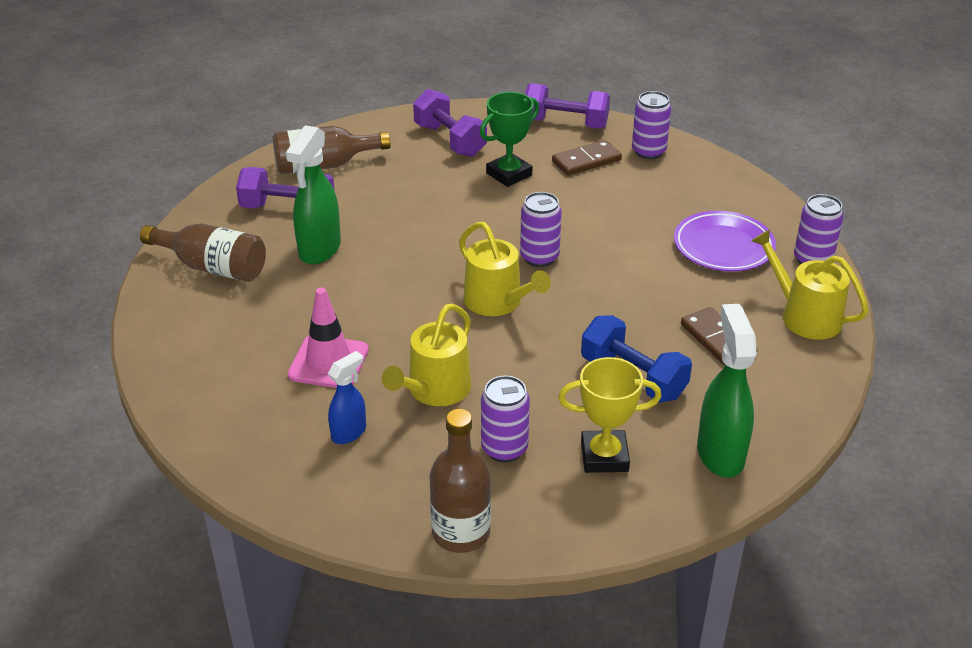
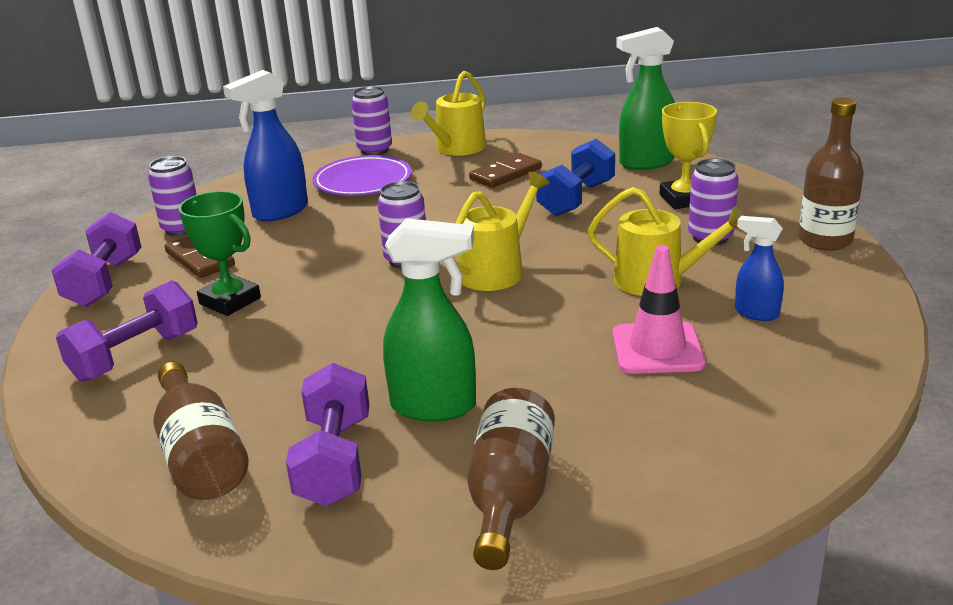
camera: 100 degrees left, 10 degrees down
(666, 198) = (280, 212): none -> blue spray bottle

